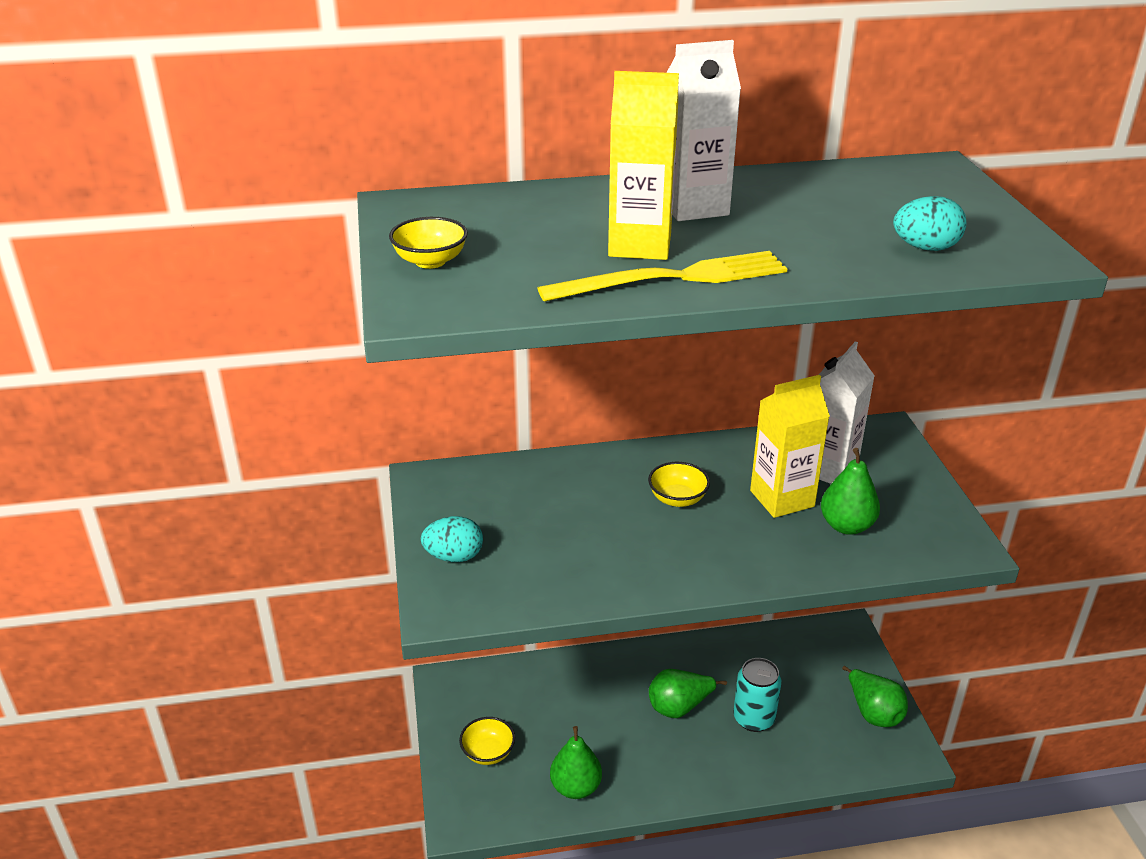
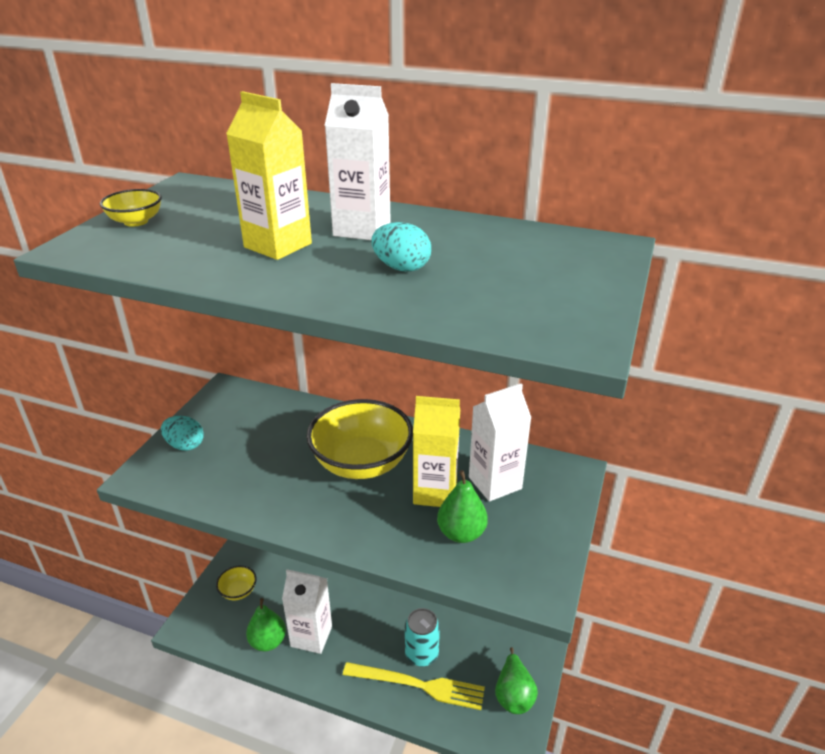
camera: 30 degrees right, 0 degrees up
(620, 758) = (311, 636): none -> white carton
(673, 278) = (257, 274): yellow fork -> yellow fork (418, 685)
(677, 499) = (361, 463): yellow bowl -> yellow bowl, size x2.13
(679, 707) = (378, 620): green pear -> none
(925, 248) = (489, 305): turquoise egg -> turquoise egg (401, 268)

